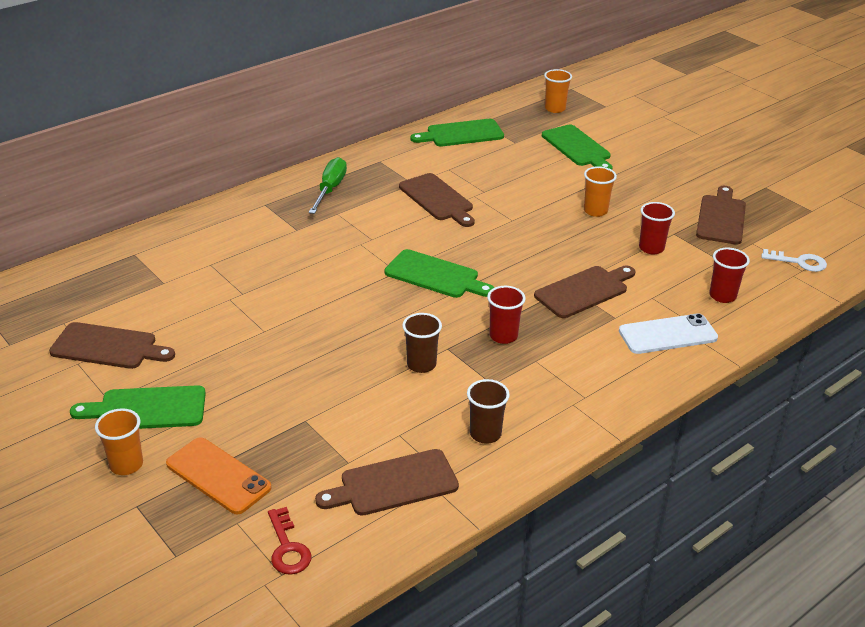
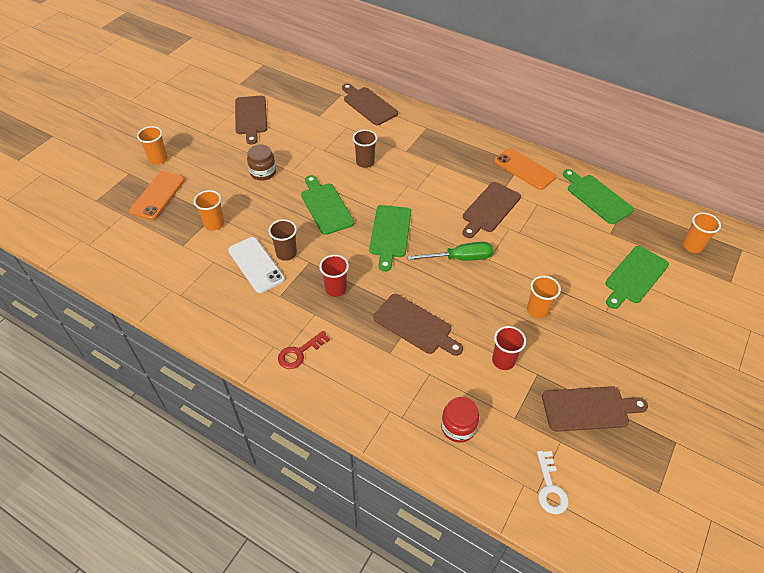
camera: 70 degrees right, 15 degrees up
(147, 409) = (204, 150): green cutting board -> green cutting board (326, 206)
(246, 357) = (263, 172): none -> brown jar
(287, 548) = (108, 241): red key -> red key (299, 353)
(323, 422) = (214, 224): none -> orange cup
(330, 189) = (465, 151): green screwdriver -> green screwdriver (459, 258)
(389, 161) = (524, 169): none -> orange phone
(393, 484) = (168, 271): brown cutting board -> brown cutting board (368, 105)
(485, 434) = (227, 304): brown cup -> brown cup (365, 162)
(668, 335) = (382, 393): white phone -> white phone (256, 265)
(722, 296) = (458, 427): red cup -> red jar

